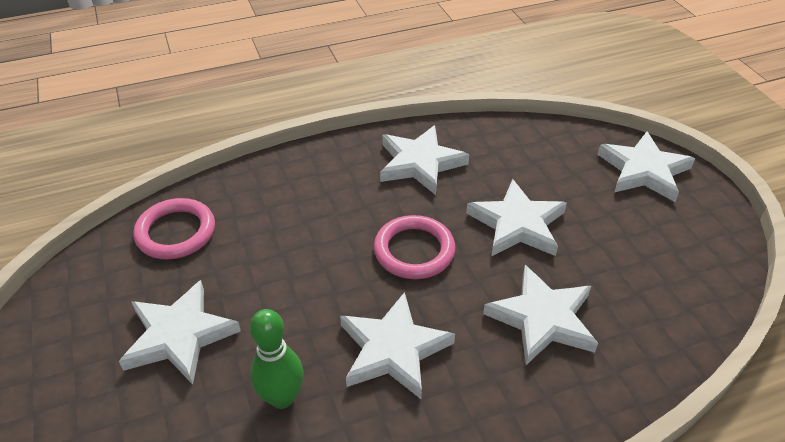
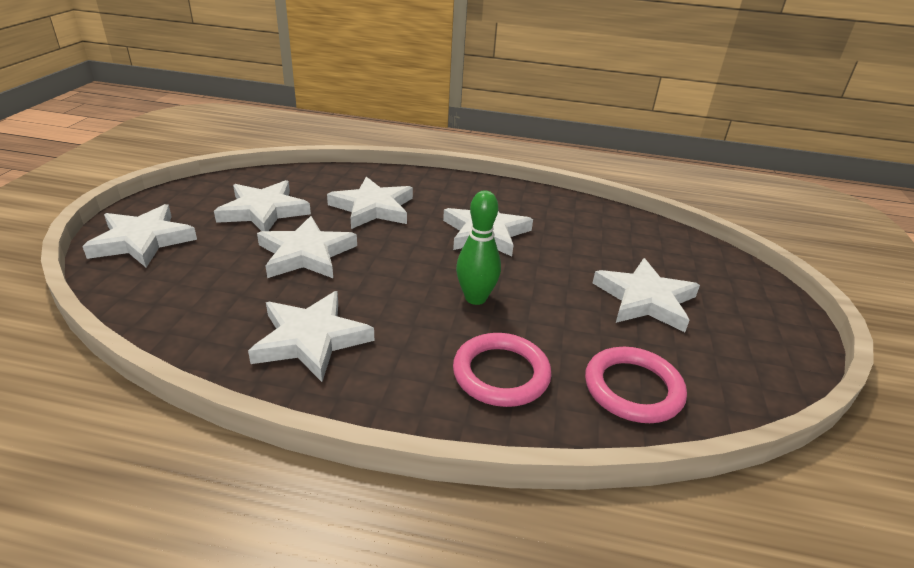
camera: 150 degrees left, 10 degrees down
(282, 397) = (577, 241): green bowling pin -> green bowling pin (475, 298)
(414, 251) = (410, 273): pink ring -> pink ring (501, 374)
(624, 251) = (263, 211): none -> white star

